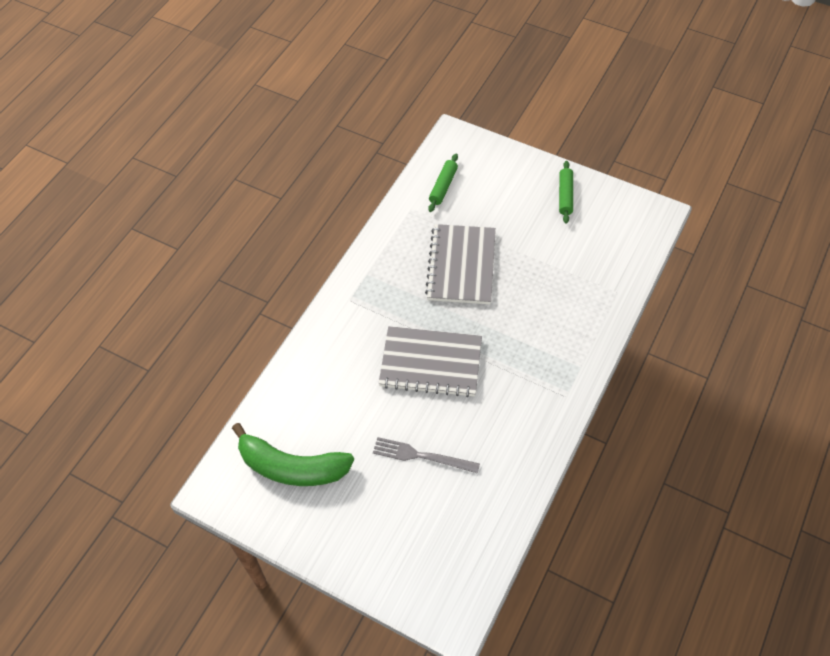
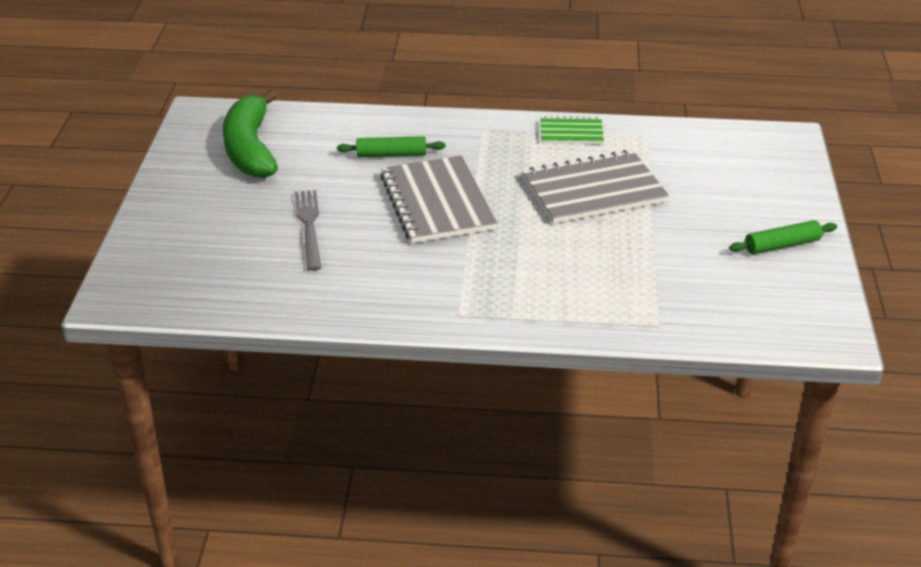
camera: 65 degrees right, 20 degrees down
(384, 249) = (571, 133): none -> green notebook
(443, 186) = (702, 149): green rolling pin -> green rolling pin (391, 154)

